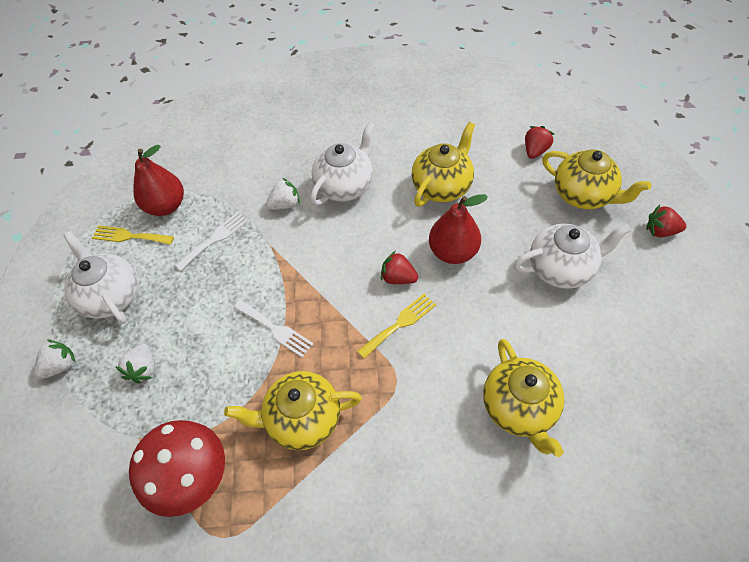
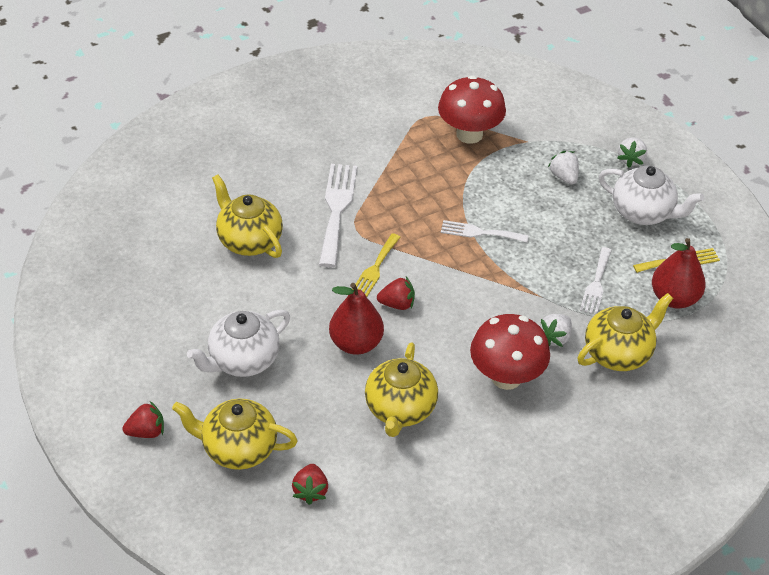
camera: 150 degrees right, 10 degrees down
(302, 419) = (415, 185): yellow teapot -> yellow teapot (618, 353)
(345, 186) = (506, 377): white teapot -> red mushroom
(406, 415) = (337, 210): none -> white fork

